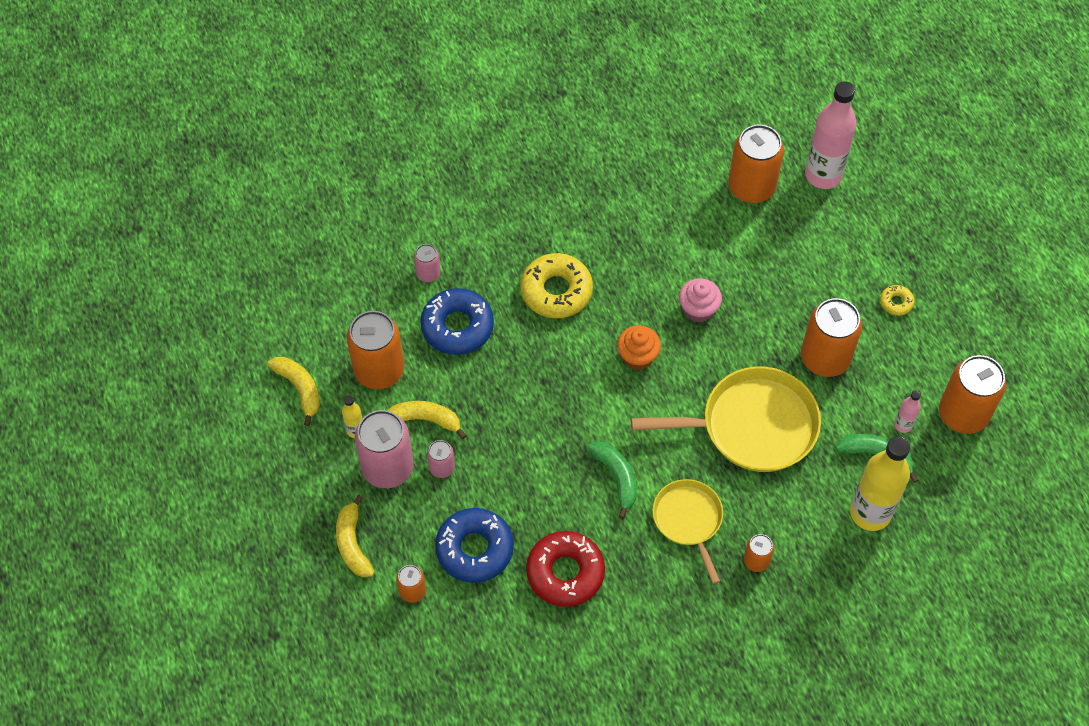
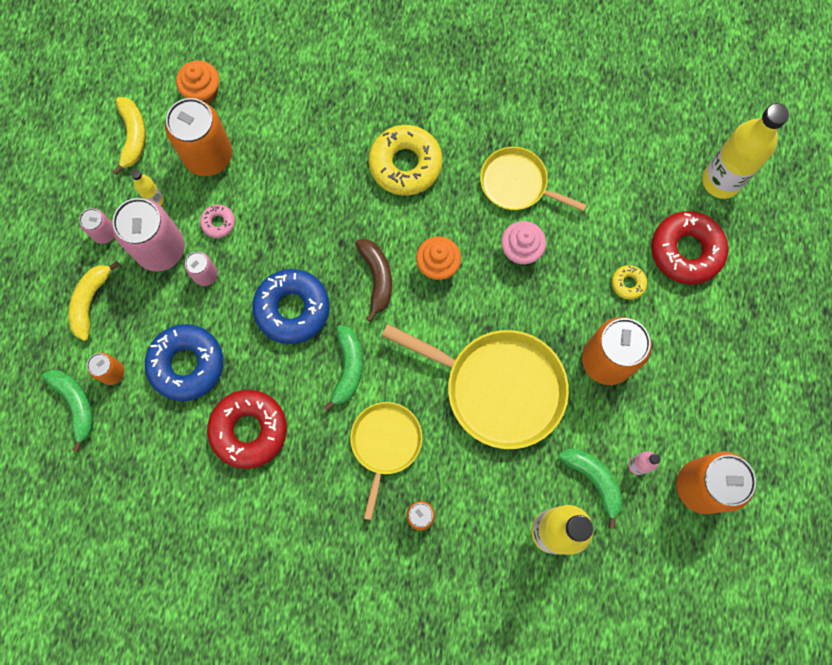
camera: 30 degrees right, 15 degrees up
(339, 321) = (203, 92): none -> orange cupcake
(397, 635) = (76, 405): none -> green banana
(425, 420) = (218, 223): yellow banana -> pink donut
(428, 273) = (305, 88): pink can -> pink can (104, 233)
(457, 326) = (299, 151): blue donut -> blue donut (292, 309)
(593, 393) = (377, 278): none -> brown banana
(660, 259) = (517, 183): none -> yellow pan
(751, 187) = (645, 158): orange can -> none
(823, 175) = (721, 181): pink bottle -> yellow bottle
(831, 242) = (686, 251): none -> red donut
(896, 302) = (709, 343): yellow donut -> yellow donut (628, 283)

